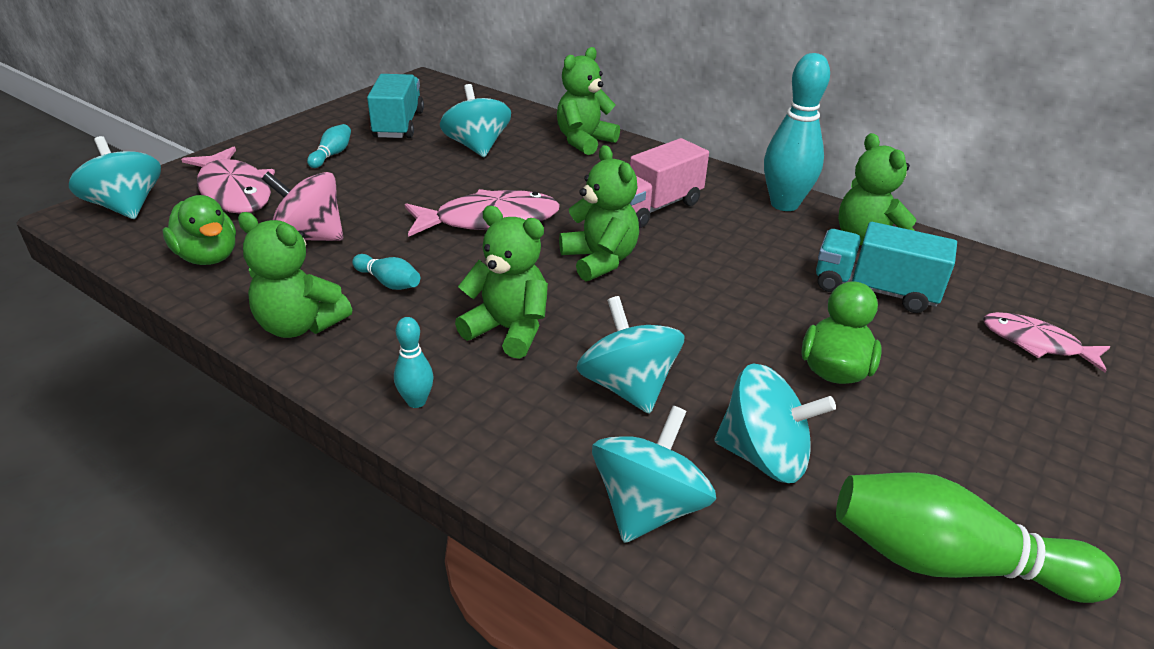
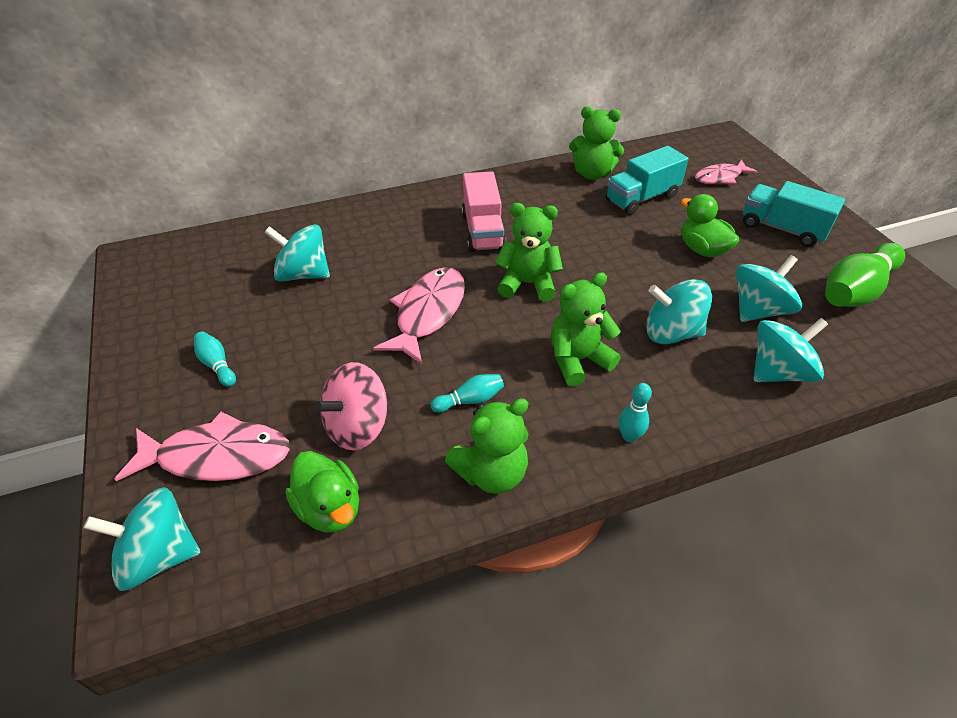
camera: 55 degrees left, 10 degrees up
(208, 257) = (329, 508): green duck -> green duck turned 60 degrees clockwise
(398, 125) = (207, 303): turquoise truck -> turquoise truck (782, 229)
(584, 141) = (357, 218): green teddy bear -> none
(648, 507) = (778, 372): turquoise spinning top -> turquoise spinning top turned 90 degrees clockwise
(784, 204) = (528, 180): turquoise bowling pin -> none

